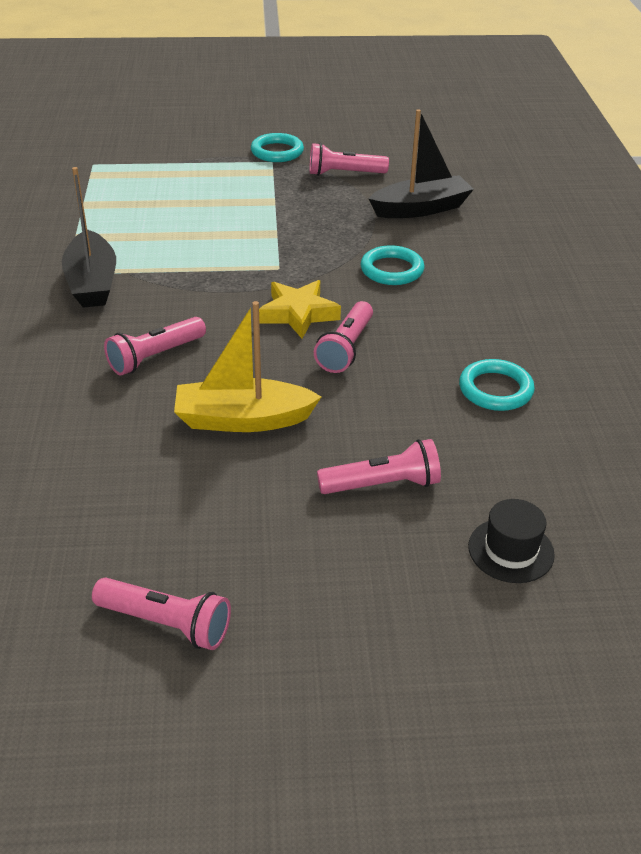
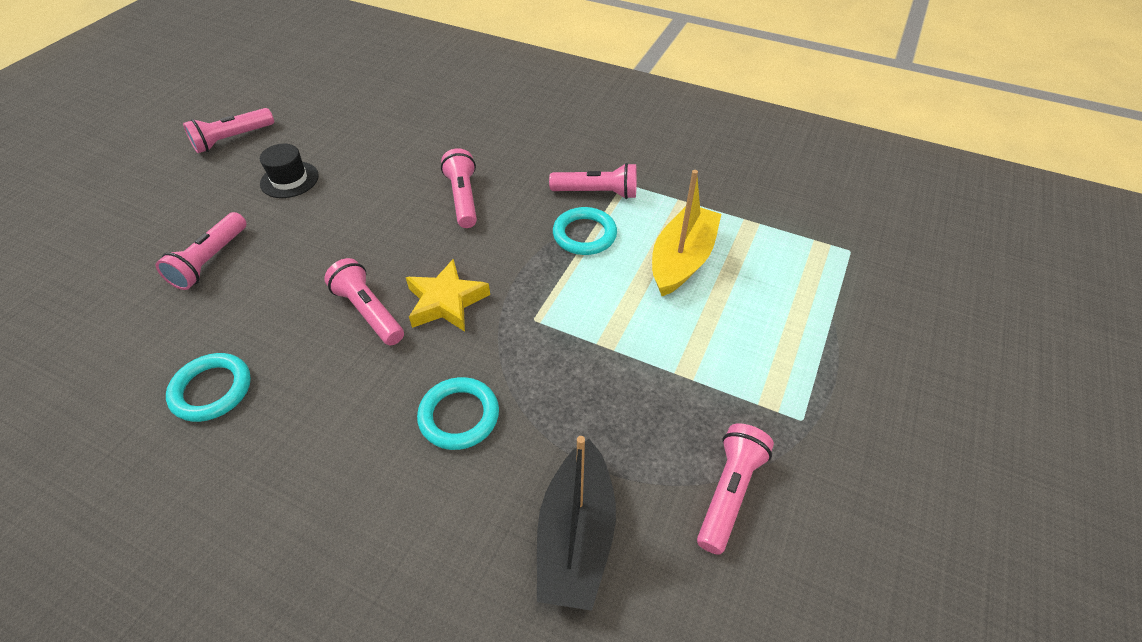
camera: 120 degrees right, 10 degrees up
(92, 283) = (597, 193): black boat -> pink flashlight
(243, 419) = (348, 218): yellow boat -> yellow boat (682, 260)
(277, 152) = (833, 439): turquoise ring -> turquoise ring (584, 235)
(511, 550) = (83, 296): black hat -> black hat (289, 180)

